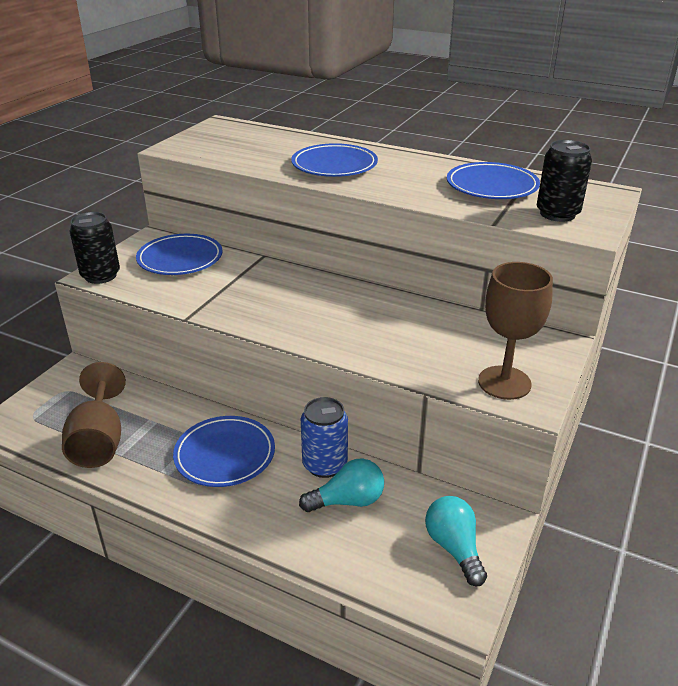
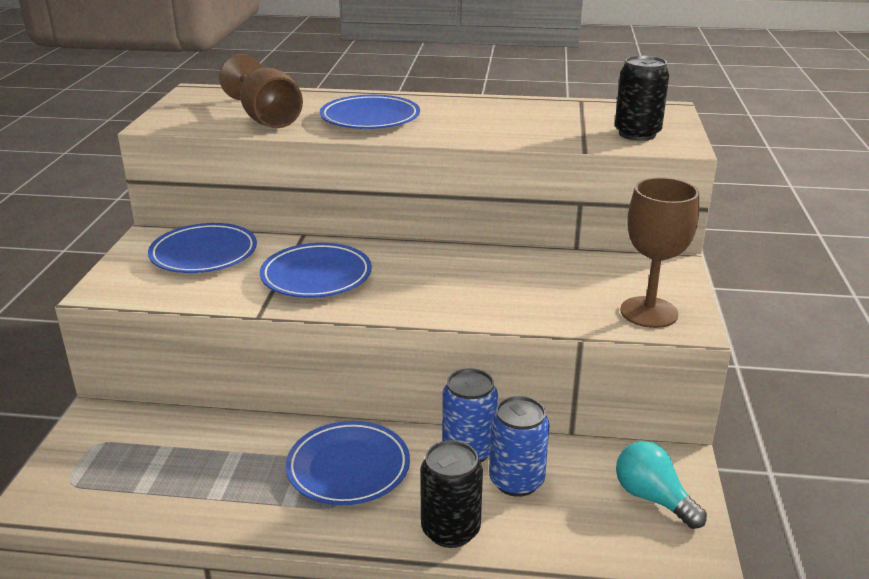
camera: 20 degrees left, 5 degrees down
(99, 441) = (180, 490): brown goblet -> brown goblet (266, 118)
(100, 276) = (113, 288): black can -> black can (450, 530)
(348, 501) = (516, 481): turquoise light bulb -> blue can
(491, 186) = (552, 118): blue plate -> blue plate (316, 276)

